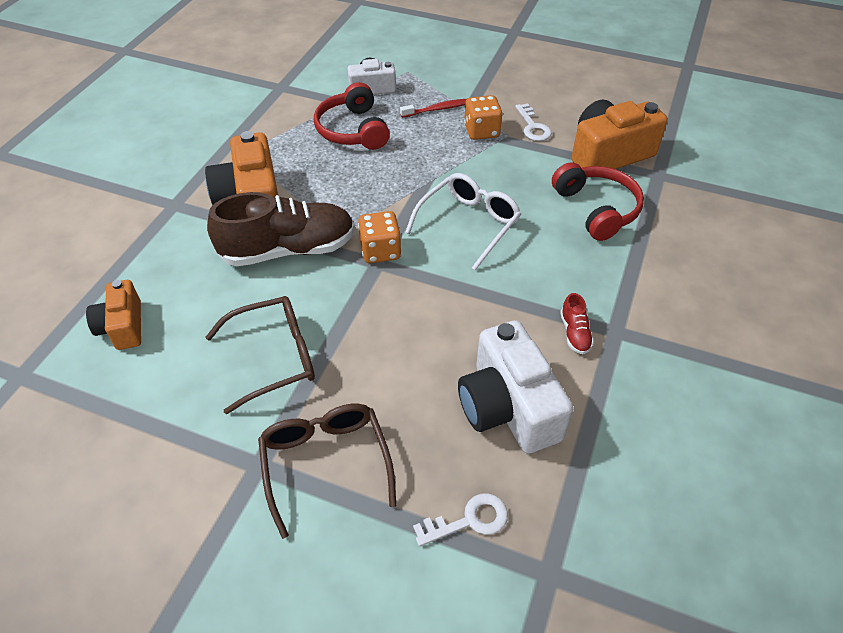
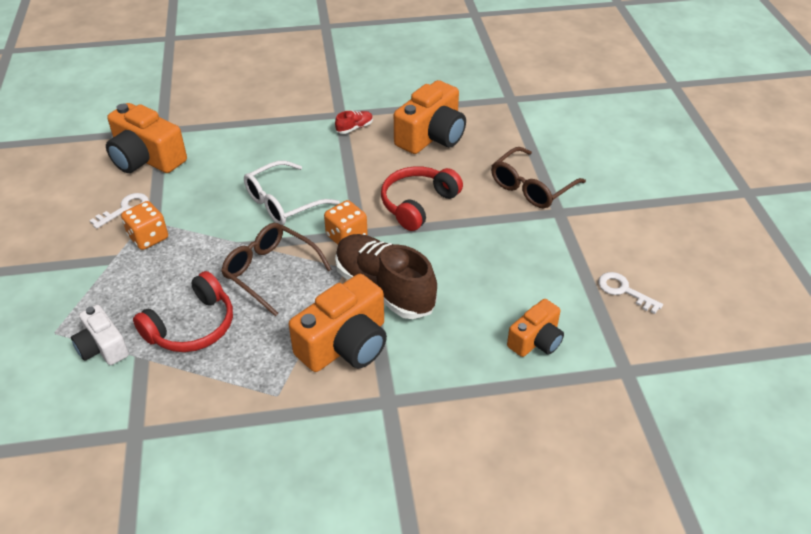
camera: 120 degrees left, 5 degrees down
(274, 357) = (485, 243): brown glasses -> brown glasses (270, 272)
(438, 109) = (123, 279): red toothbrush -> none
(469, 224) = (283, 203): white glasses -> white glasses turned 45 degrees counterclockwise
(469, 520) = (510, 128): white key -> white key (624, 291)
(508, 407) = (431, 136): white camera -> orange camera
(596, 209) = (223, 148): red headphones -> red headphones (418, 204)

